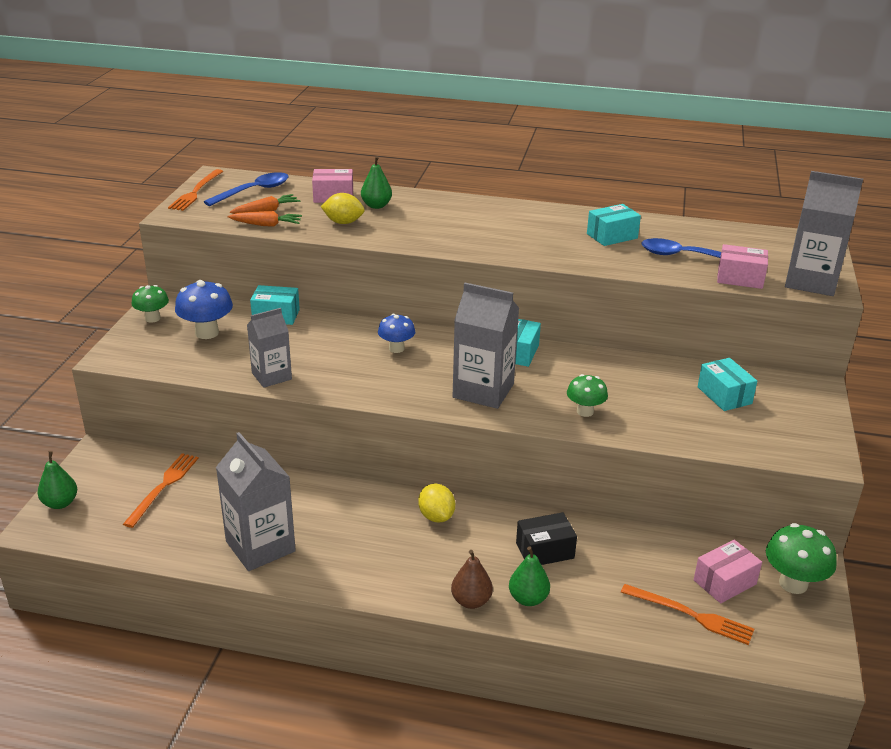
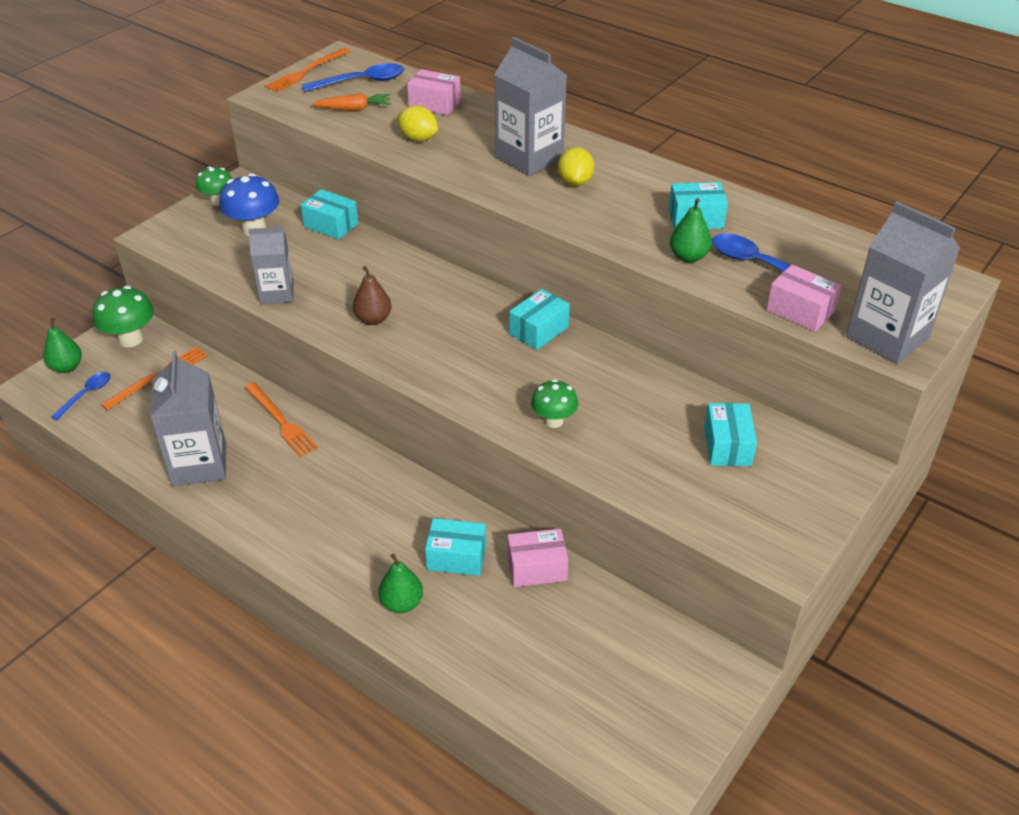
camera: 25 degrees right, 10 degrees up
(100, 521) = (86, 395): none -> blue spoon
(266, 225) = (341, 126): orange carrot -> none
(376, 206) = (469, 124): green pear -> green pear (688, 257)
(396, 348) = (418, 293): blue mushroom -> none
(436, 516) = (378, 485): yellow lemon -> yellow lemon (575, 182)
(471, 601) = (346, 586): brown pear -> brown pear (373, 319)
(483, 391) = (467, 366): grey carton -> grey carton (529, 158)
(545, 551) = (456, 557): black box -> turquoise box
(691, 615) = (552, 680): orange fork -> orange fork (281, 421)
(724, 582) = (617, 657): pink box -> pink box (537, 568)
(793, 583) = (693, 686): green mushroom -> green mushroom (130, 339)

